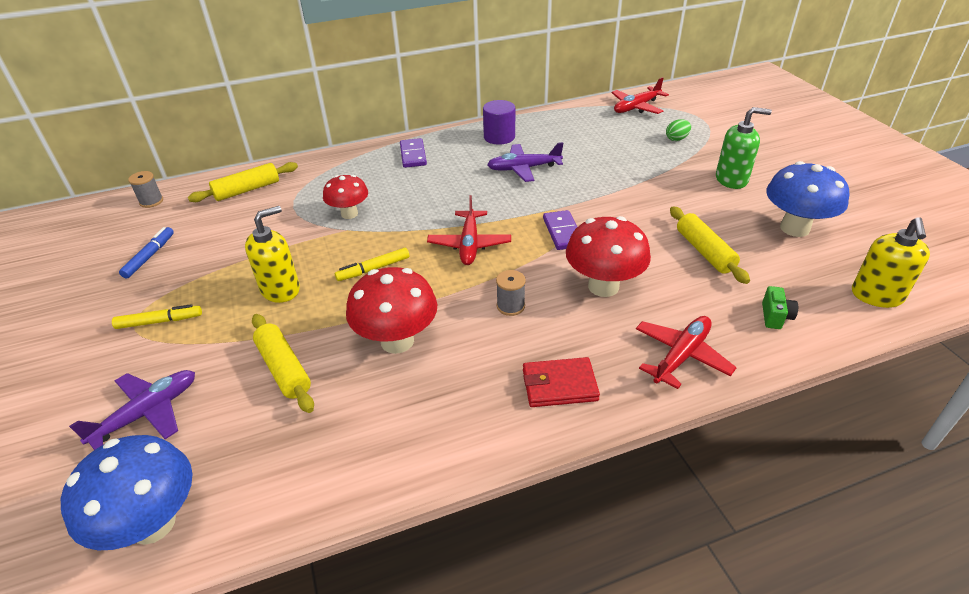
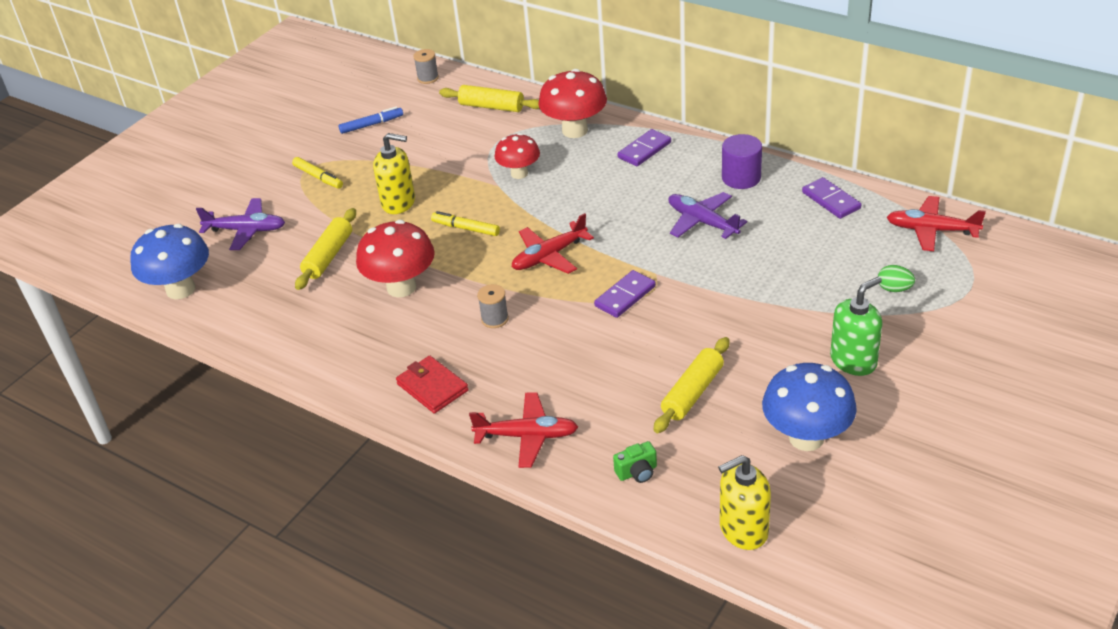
camera: 55 degrees right, 0 degrees up
(566, 121) = (831, 200): none -> purple domino
(603, 286) = (572, 355): red mushroom -> red mushroom (575, 130)
(731, 179) = (853, 361): green soap dispenser -> green soap dispenser turned 90 degrees counterclockwise

